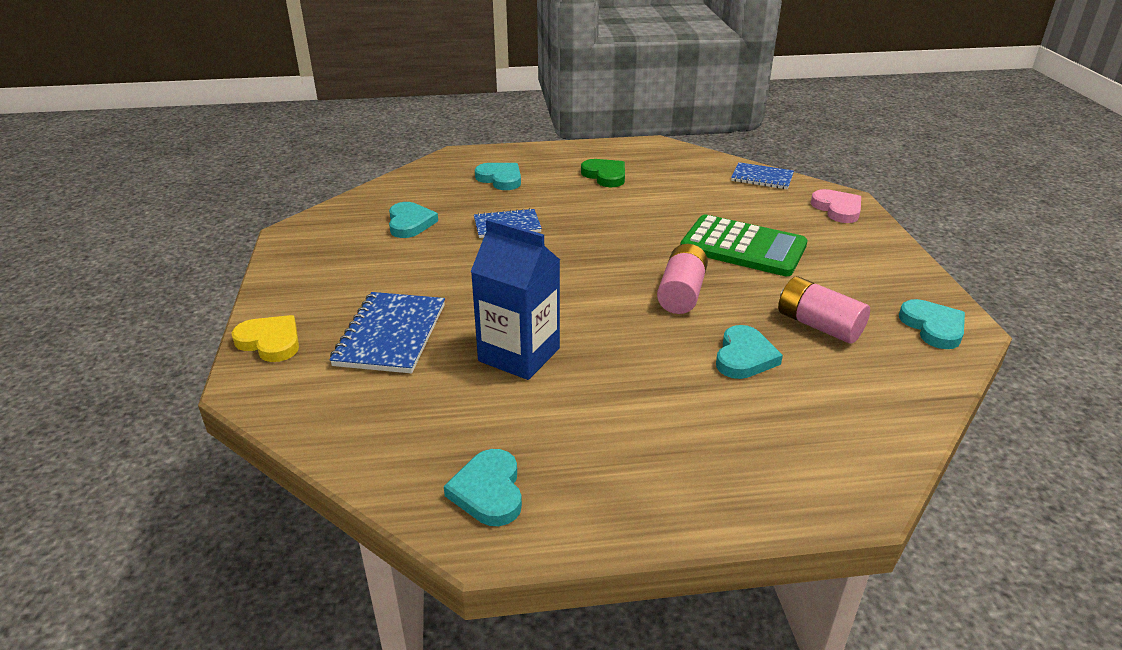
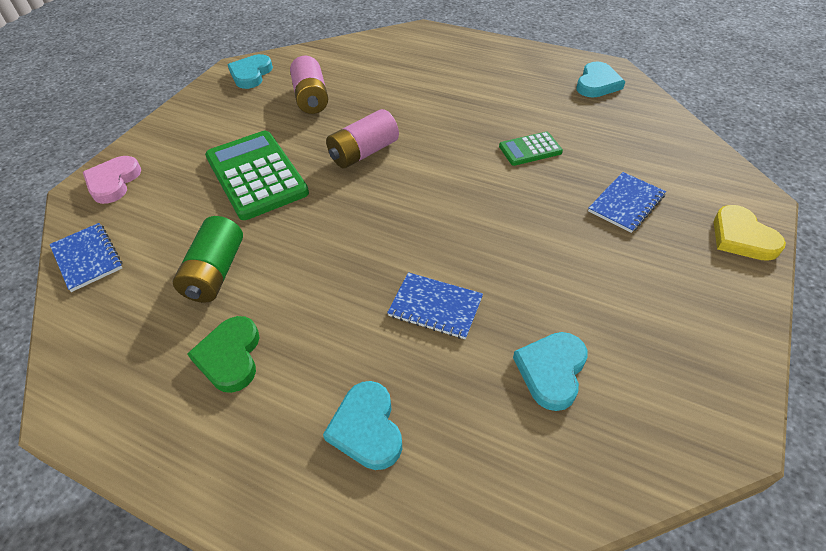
camera: 145 degrees left, 15 degrees up
(391, 335) = (626, 203): blue notebook -> blue notebook, size x0.65
(519, 355) = (530, 149): blue carton -> green calculator
(671, 196) = (215, 272): none -> green battery
(744, 357) = (384, 97): turquoise heart -> none

